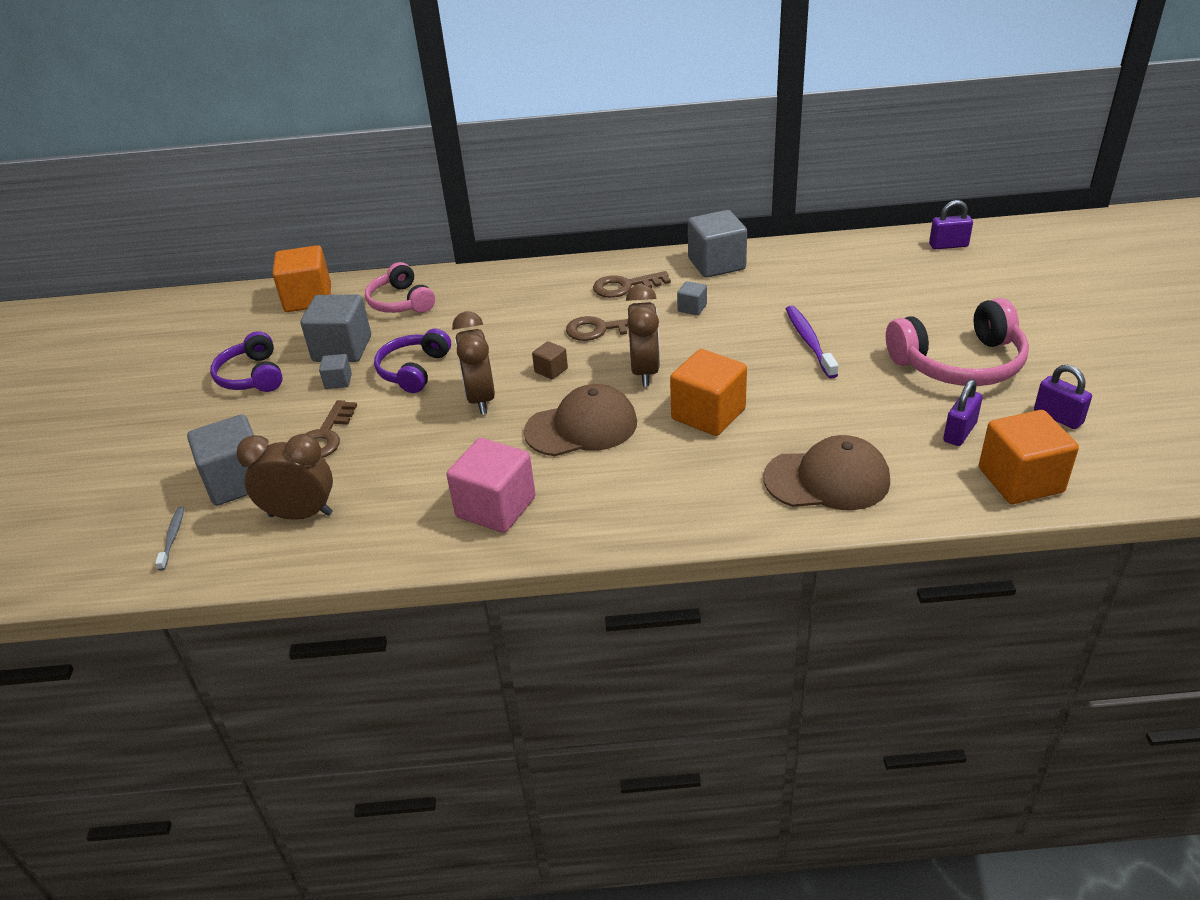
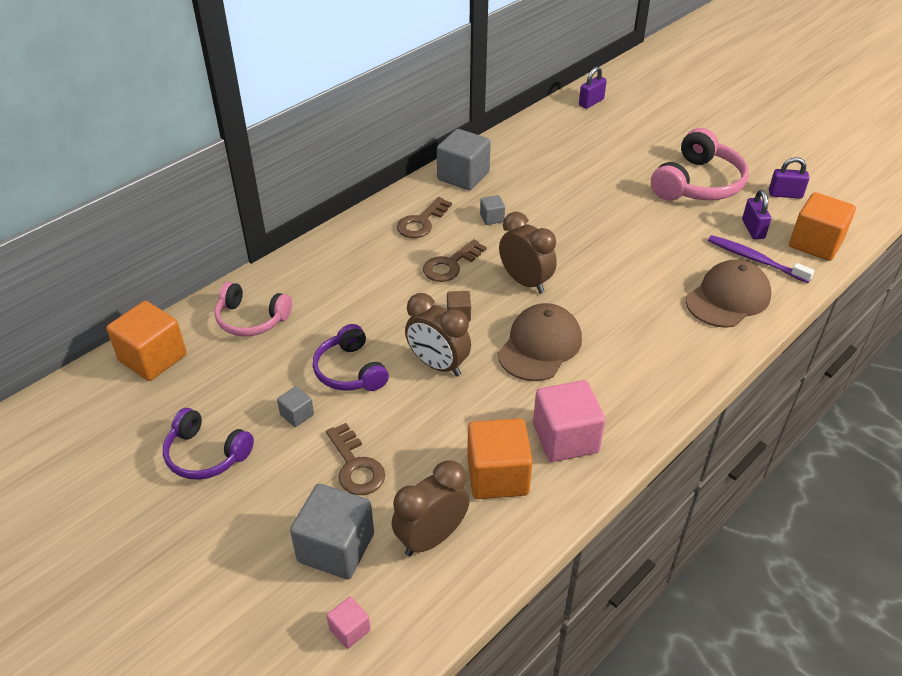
camera: 45 degrees left, 5 degrees up
(172, 537) = (350, 630): grey toothbrush -> pink cube
(342, 349) = (258, 386): grey cube -> none
(708, 414) = (606, 291): orange cube -> orange cube (497, 476)
(809, 341) = (598, 208): purple toothbrush -> purple toothbrush (755, 259)

